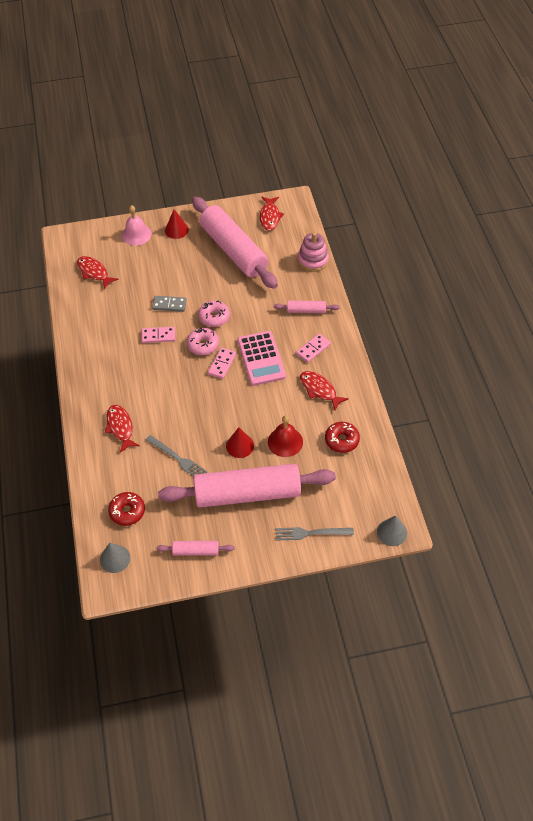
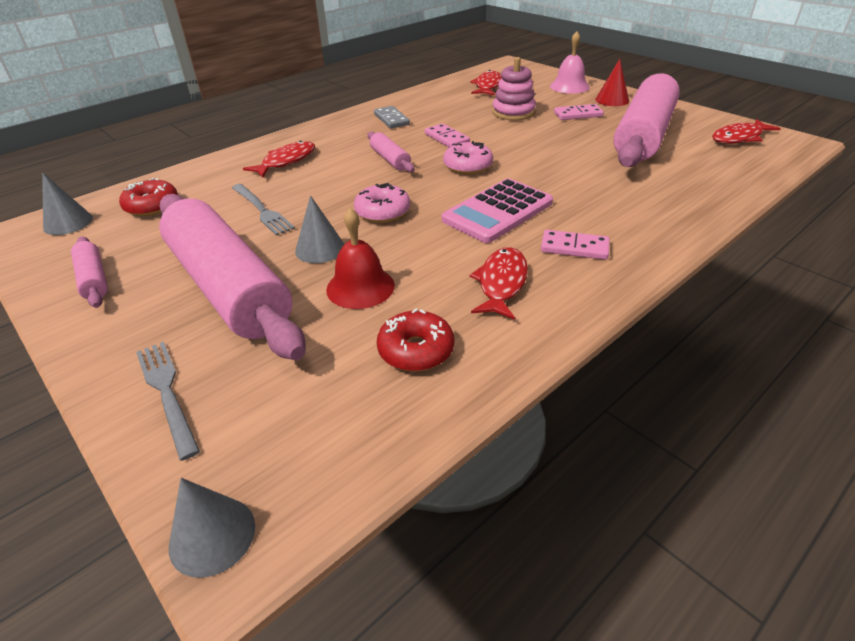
camera: 60 degrees right, 15 degrees down
(169, 305) = (501, 129): grey domino -> grey domino (391, 119)
(177, 458) = (262, 210): grey fork -> grey fork turned 45 degrees counterclockwise
(214, 317) = (521, 158): pink donut -> pink donut (382, 212)
(222, 364) = (452, 188): pink domino -> pink domino (578, 114)
(240, 445) = (320, 249): red cone -> grey cone
(306, 310) = (636, 216): pink rolling pin -> pink rolling pin (390, 159)
(313, 260) = (733, 189): pink stacking toy -> pink stacking toy (513, 112)

